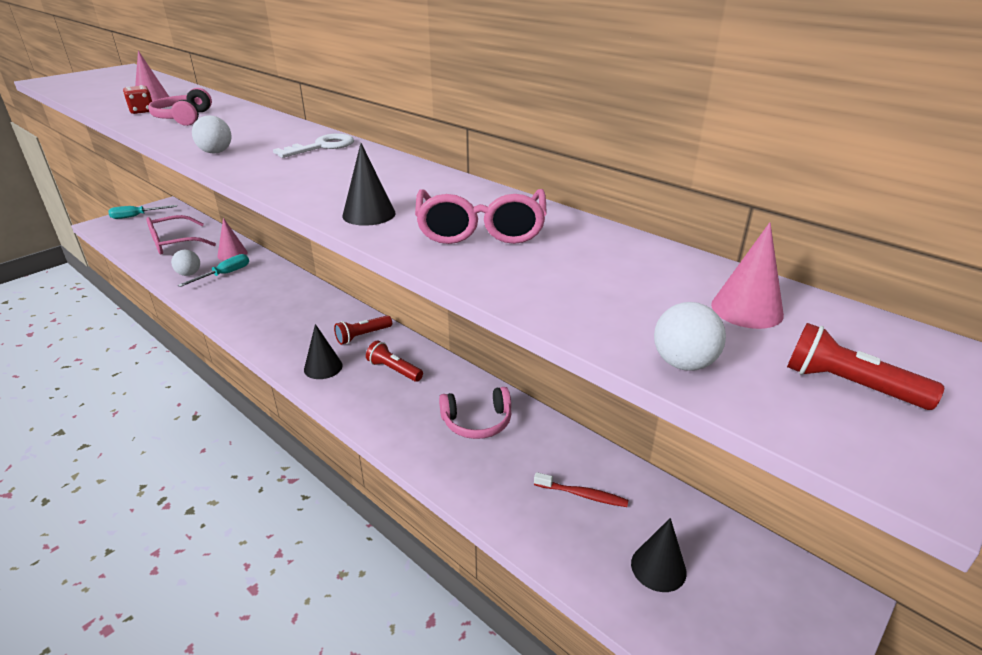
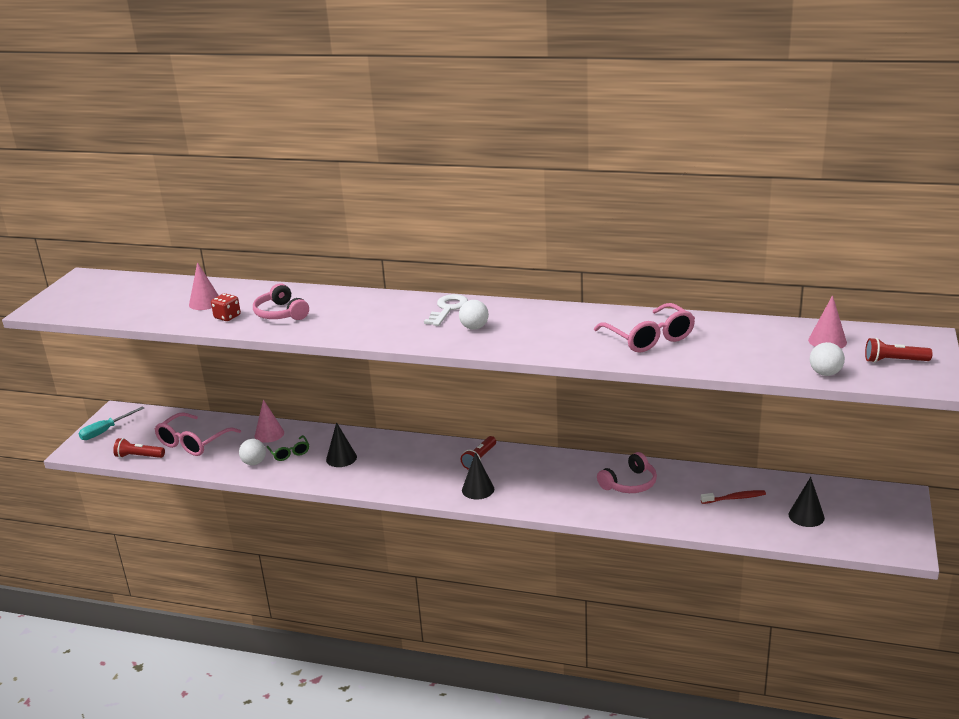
camera: 25 degrees left, 5 degrees down
(216, 152) = (377, 335): white ball -> white ball (474, 327)
(224, 274) = (289, 453): turquoise screwdriver -> green glasses
(369, 214) = (570, 348): black cone -> black cone (341, 458)
(394, 370) = (534, 473): red flashlight -> red flashlight (139, 456)

